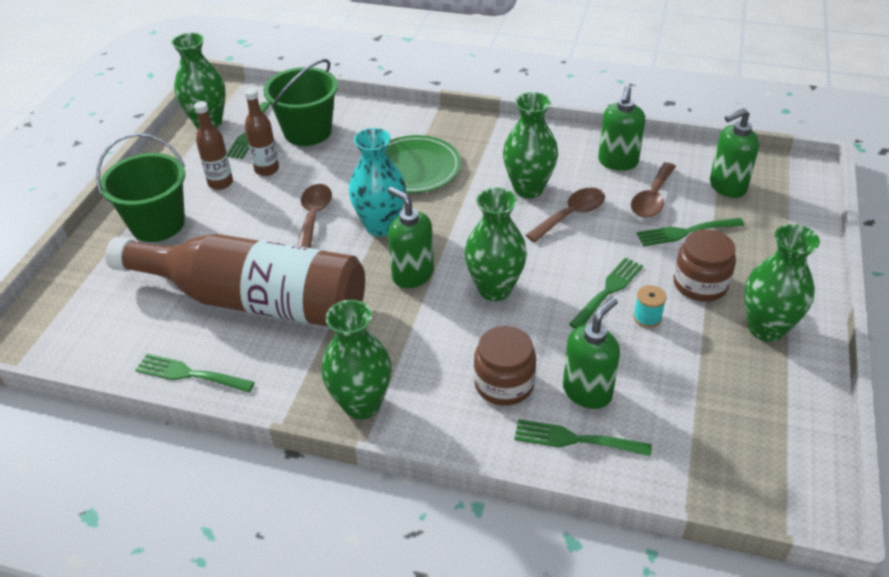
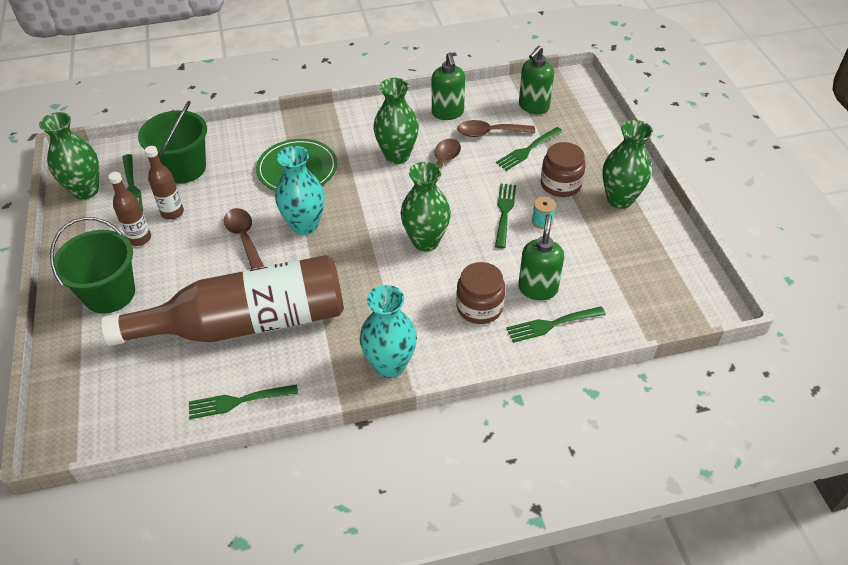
camera: 30 degrees left, 5 degrees up
(361, 404) = (390, 365): green vase -> turquoise vase
(412, 275) = (357, 254): green soap dispenser -> none
(652, 198) = (489, 133): brown spoon -> brown spoon turned 90 degrees clockwise

